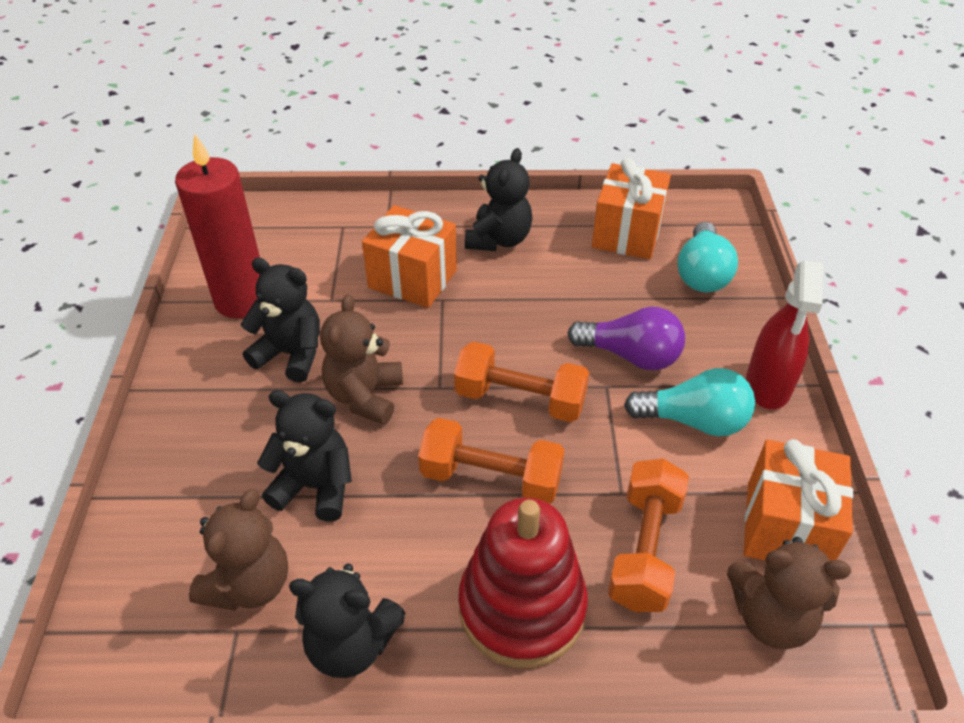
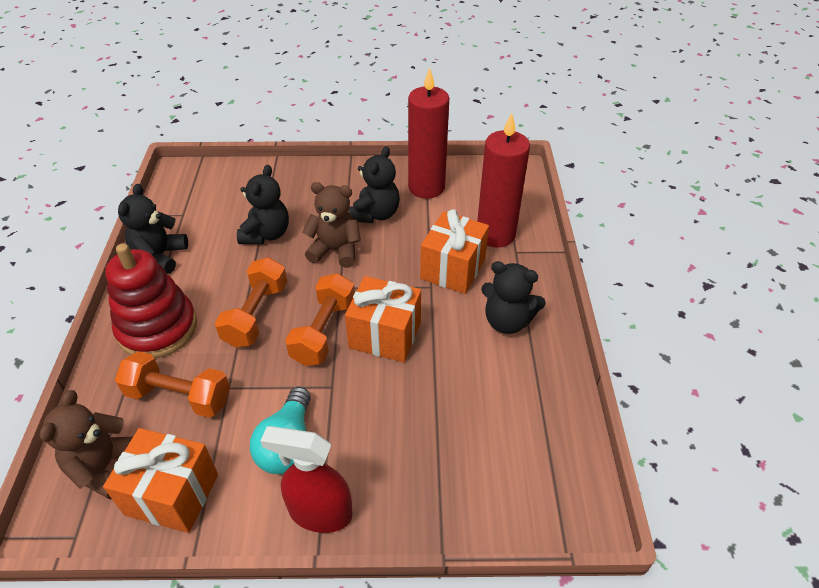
camera: 90 degrees right, 0 degrees up
(249, 584) = (208, 216): brown teddy bear -> none
(354, 240) = (495, 234): none -> red candle
(627, 233) = (529, 420): orange gift -> orange gift (385, 335)
(631, 356) = (364, 406): purple light bulb -> none
(702, 274) = (473, 480): turquoise light bulb -> none

